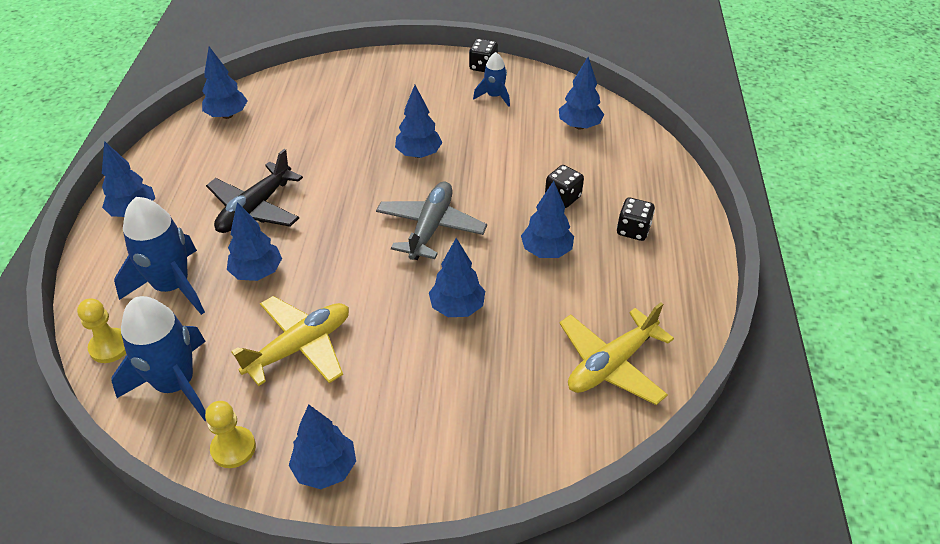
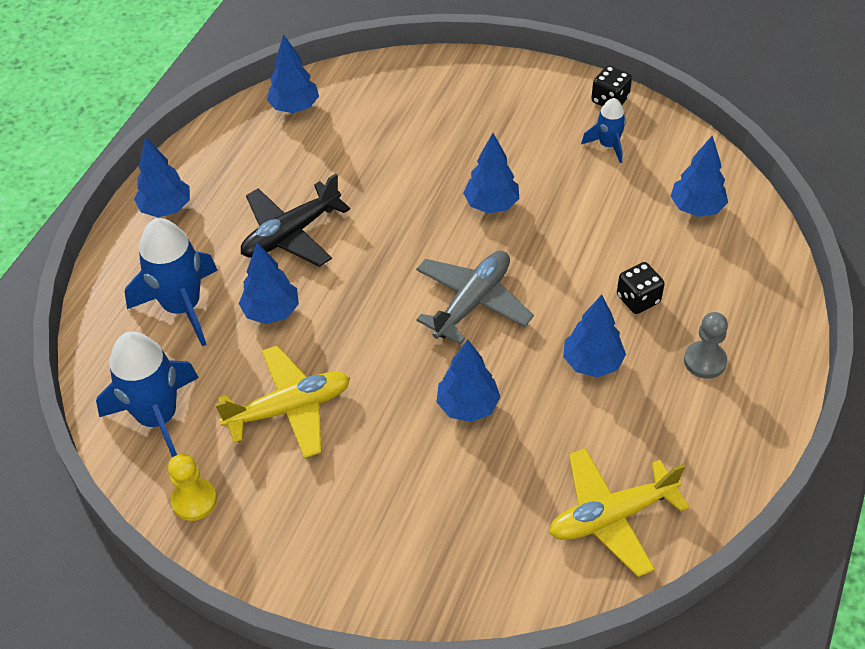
camera: 20 degrees right, 5 degrees up
(110, 347) = (106, 359): yellow pawn -> none
(325, 468) = (275, 547): blue tree -> none
(633, 230) = (705, 361): black dice -> grey pawn

